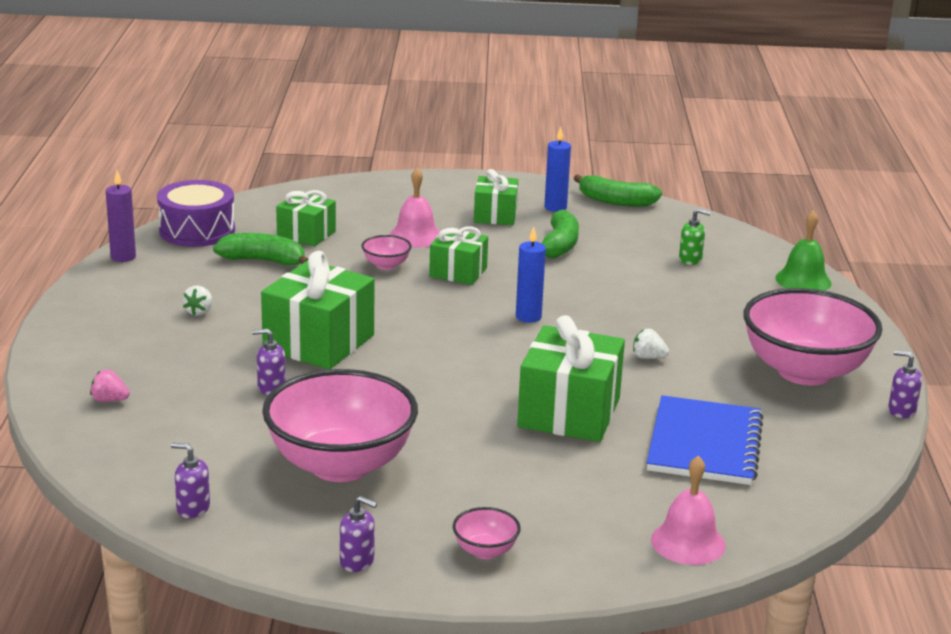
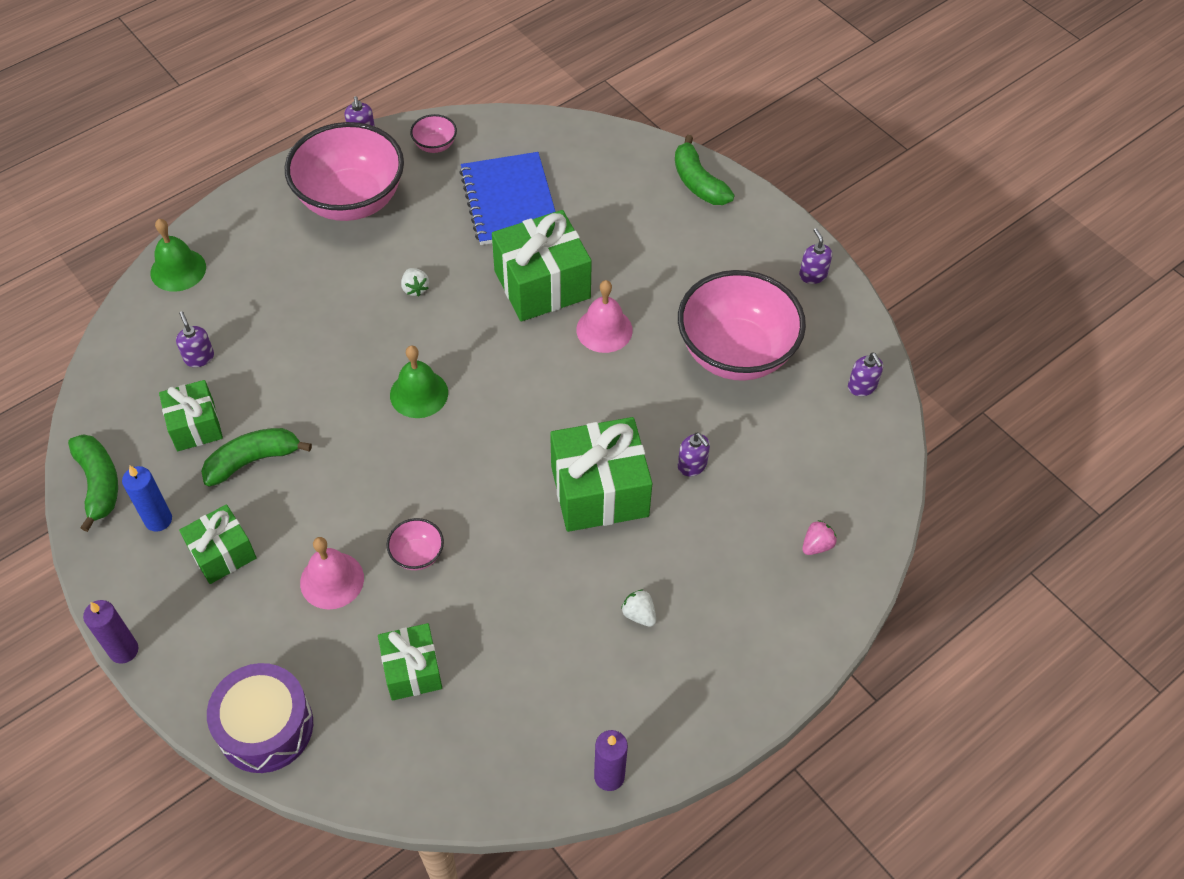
camera: 130 degrees left, 30 degrees up
(109, 400) = (816, 545): pink strawberry -> pink strawberry turned 105 degrees counterclockwise
(197, 230) = (493, 771): purple drum -> purple drum (265, 727)
(199, 312) = (639, 614): white strawberry -> white strawberry turned 105 degrees counterclockwise
(263, 261) = (501, 654): green banana -> green banana (698, 182)
(458, 272) = (380, 493): green gift -> green gift (195, 426)
(471, 174) = (124, 650): none -> purple candle
(485, 551) = (737, 230): pink bowl -> pink bowl (435, 145)
(528, 317) = (419, 394): blue candle -> green bell
(688, 542) = (629, 155): pink bell -> pink bell (604, 330)
(690, 259) = (199, 357): green soap dispenser -> purple soap dispenser
(704, 444) = (509, 201): blue notebook -> blue notebook turned 75 degrees counterclockwise

